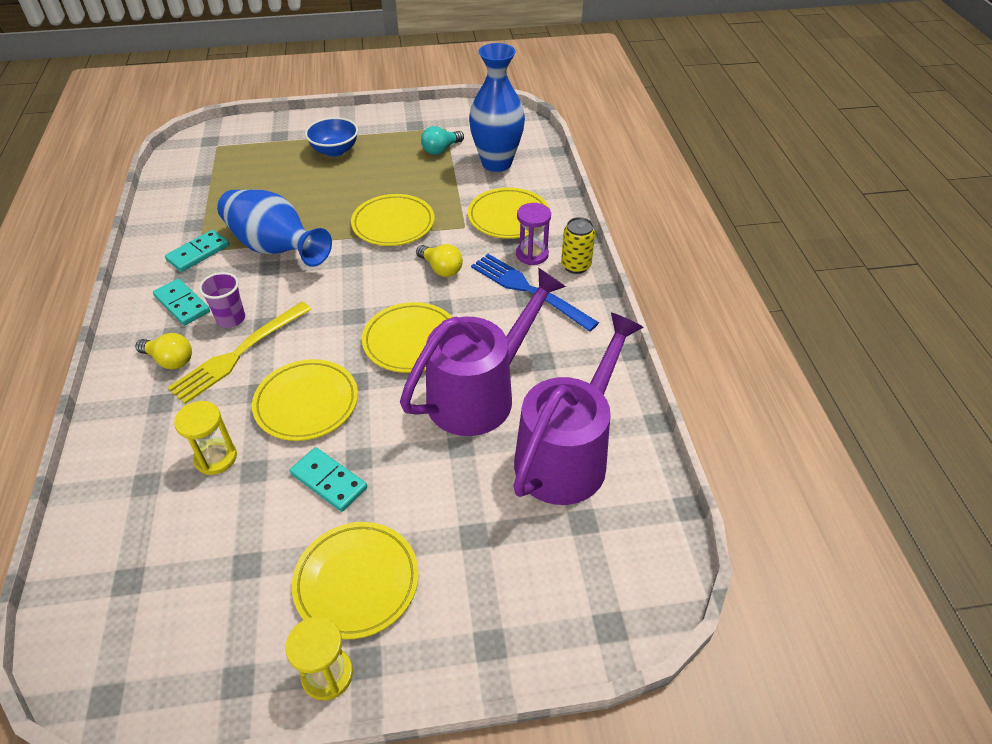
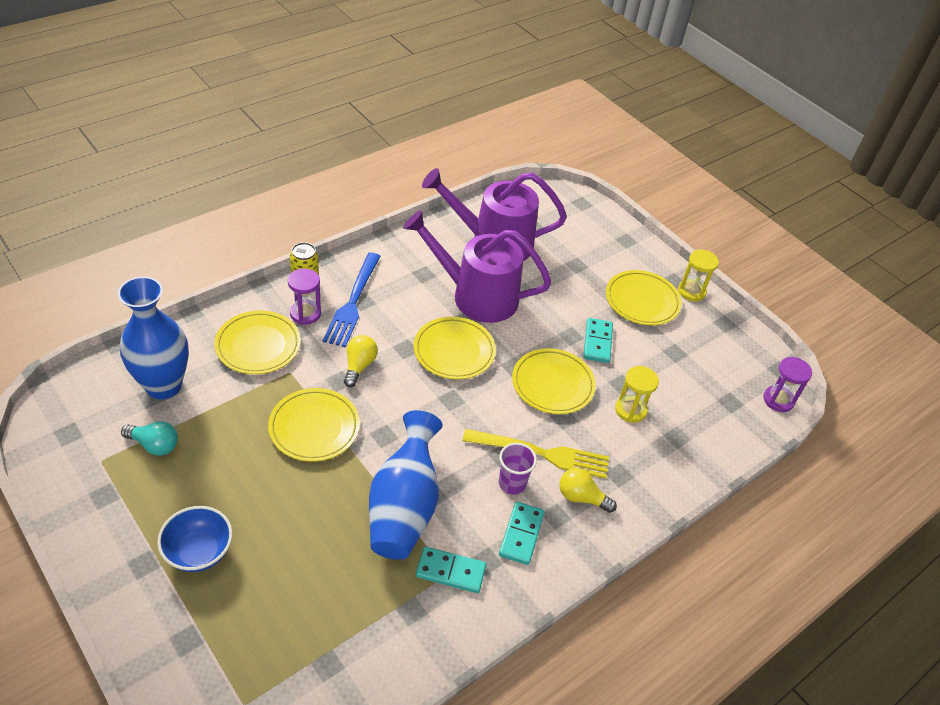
camera: 125 degrees left, 0 degrees up
(73, 650) = (778, 400): none -> purple hourglass
(170, 360) = (581, 497): yellow light bulb -> yellow light bulb turned 60 degrees counterclockwise

